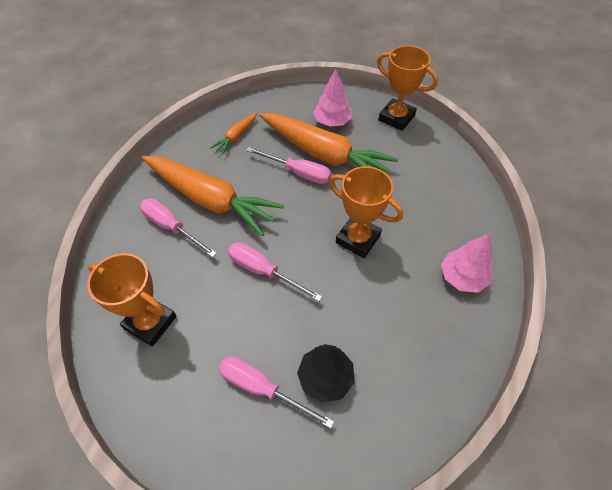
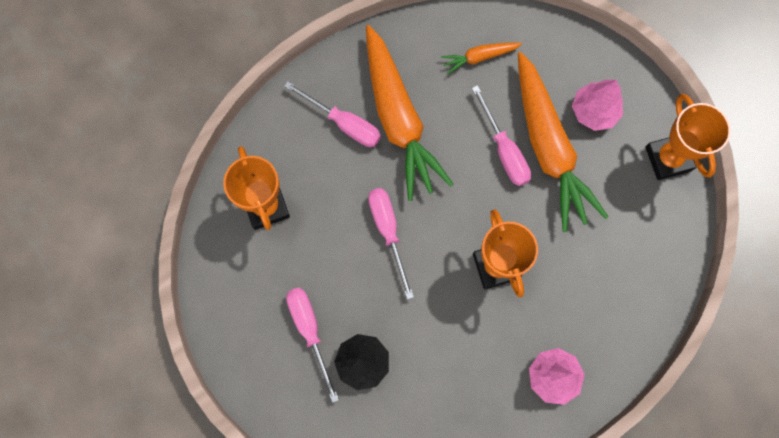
camera: 40 degrees right, 20 degrees up
(171, 227) = (344, 123): pink screwdriver -> pink screwdriver turned 135 degrees clockwise

